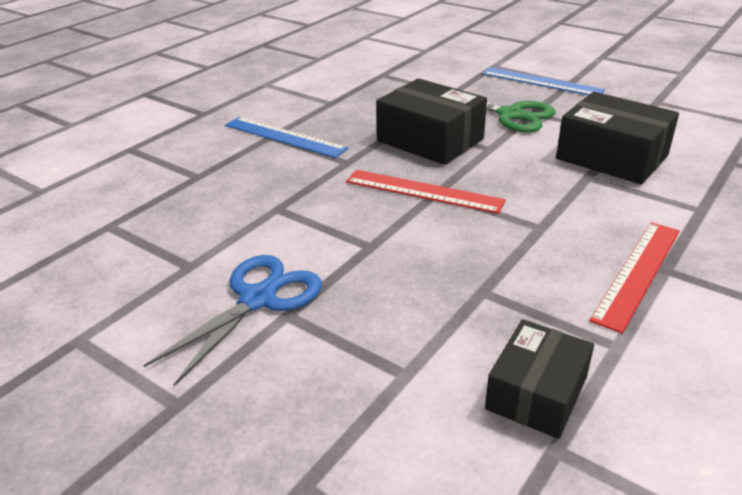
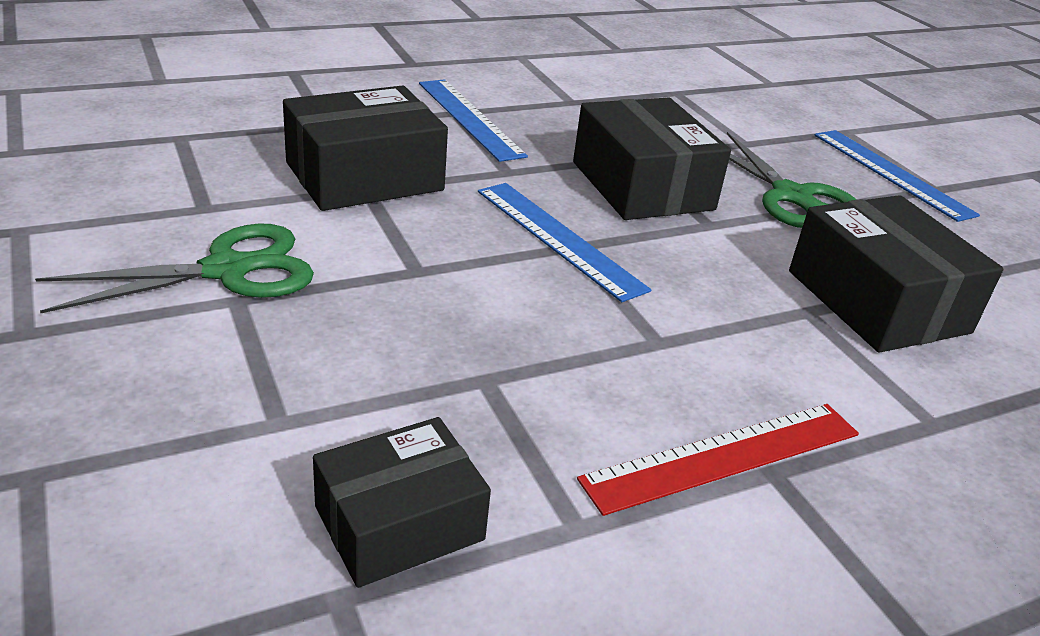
camera: 25 degrees right, 0 degrees up
(257, 299) = (226, 270): blue scissors -> green scissors
(267, 201) = (364, 176): none -> black box
(423, 191) = (558, 238): red ruler -> blue ruler

